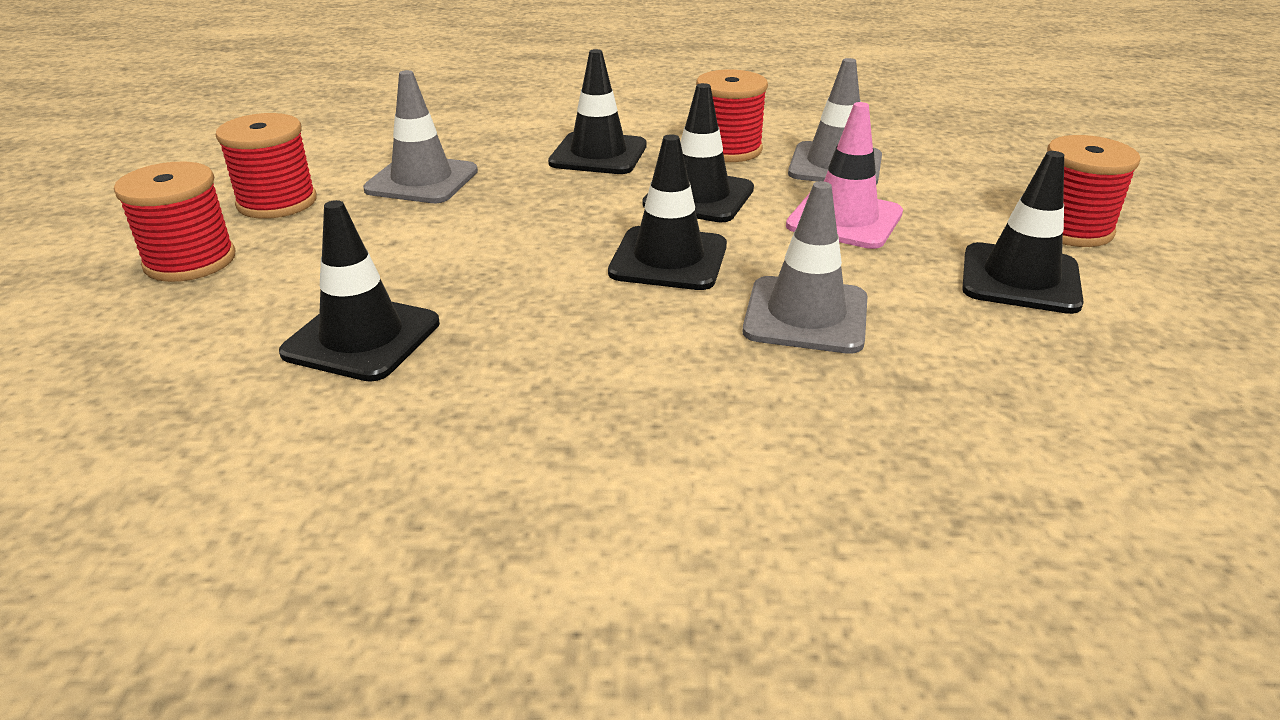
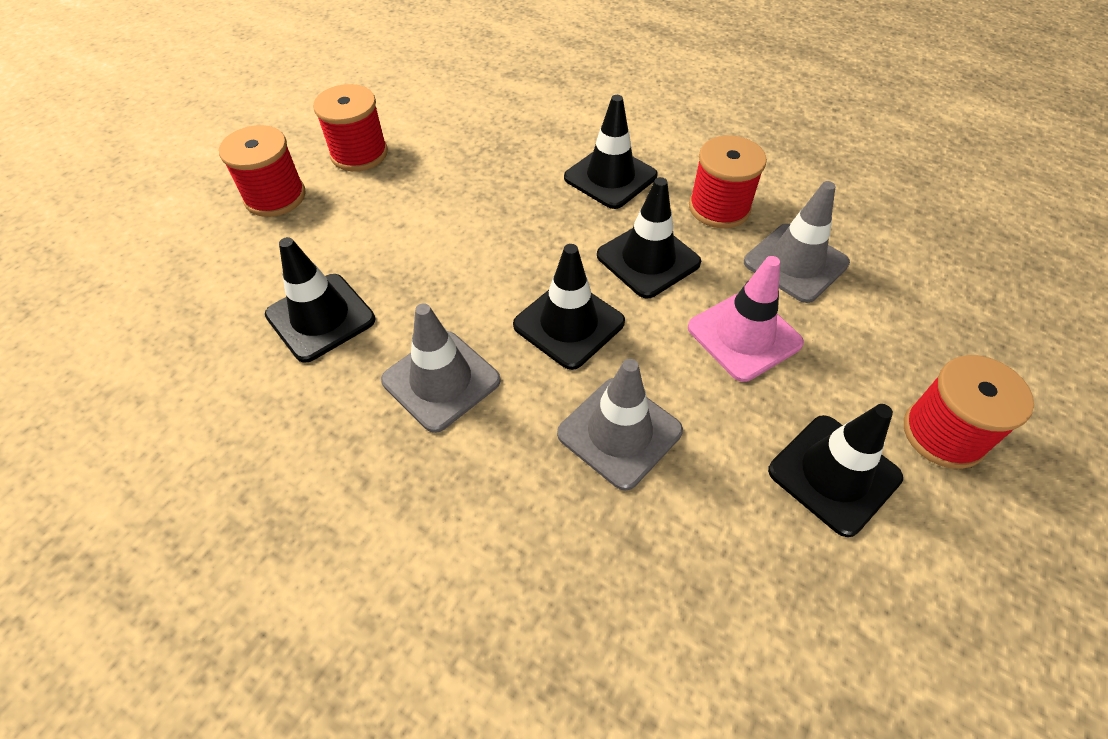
camera: 30 degrees right, 20 degrees up
(422, 180) = (464, 163): grey traffic cone -> grey traffic cone (441, 380)

